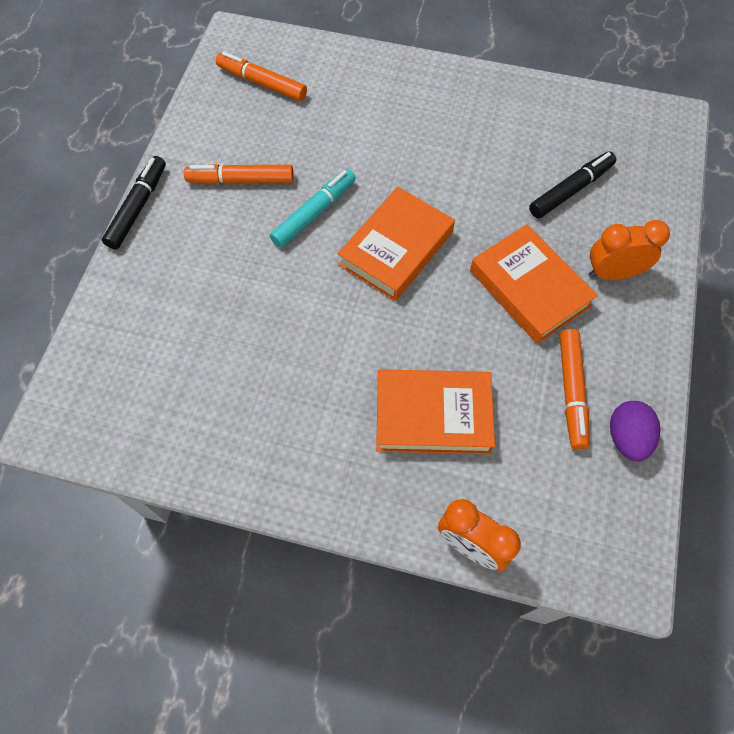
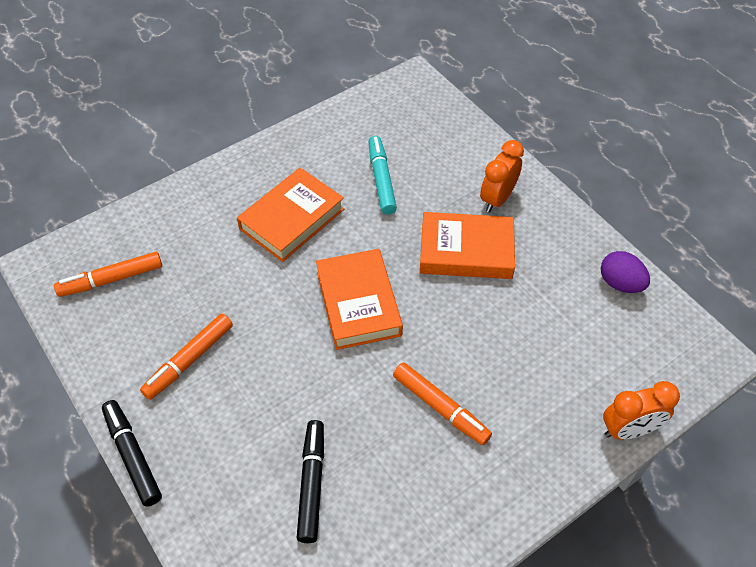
camera: 50 degrees left, 10 degrees down
(314, 213) = (274, 332): turquoise marker -> turquoise marker (381, 179)
(433, 415) = (513, 380): orange book -> orange book (292, 219)
(571, 190) = (413, 171): black marker -> black marker (312, 483)
(571, 391) = (563, 287): orange marker -> orange marker (440, 407)

